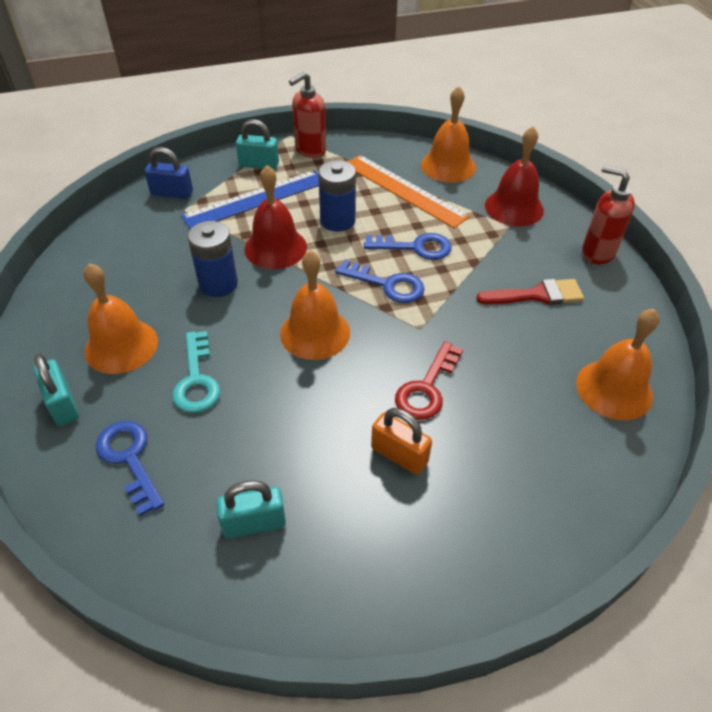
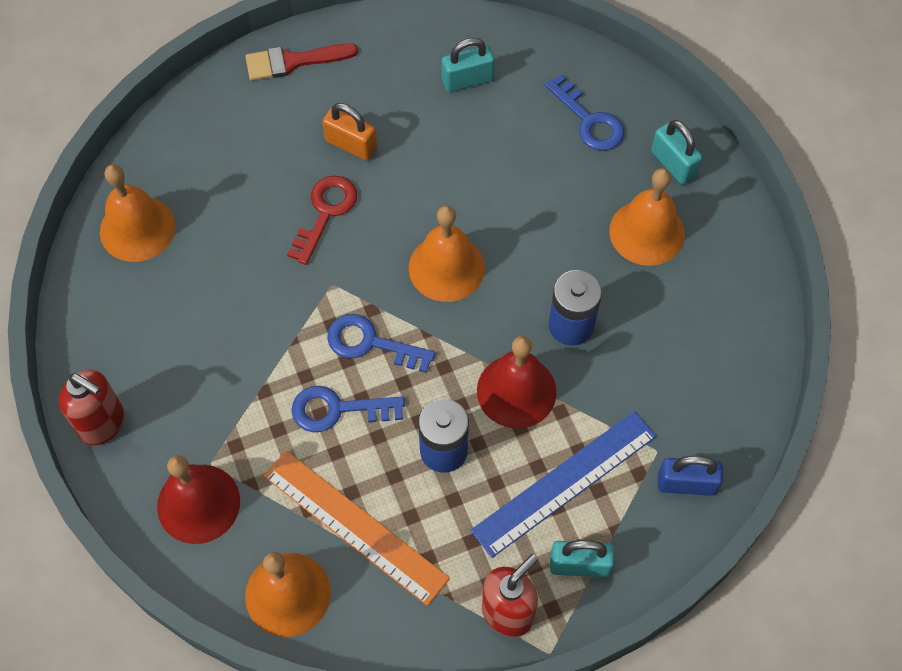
camera: 175 degrees right, 15 degrees up
(196, 380) = (555, 200): turquoise key -> none
(536, 295) = (194, 344): red brush -> red brush (293, 61)

